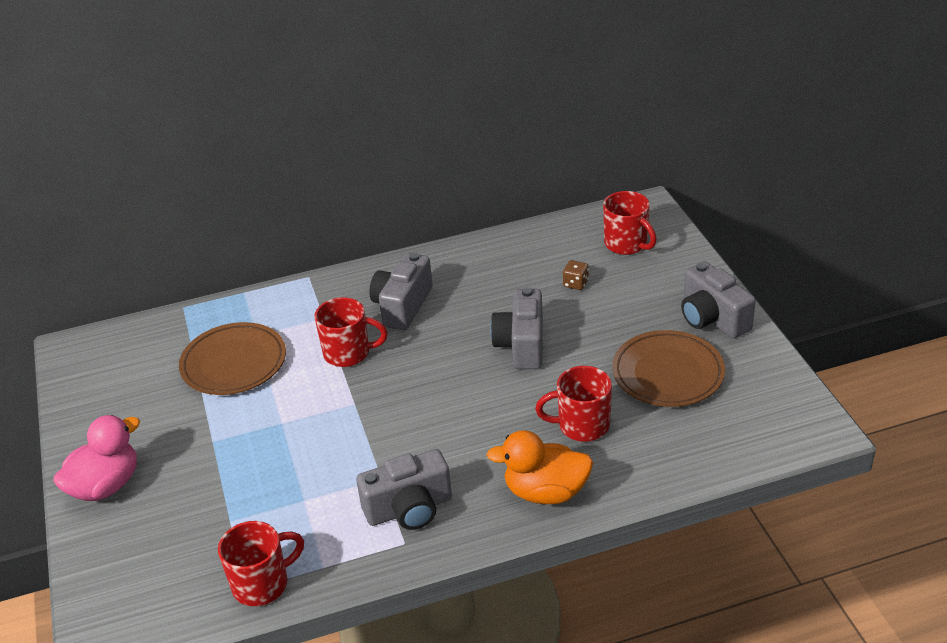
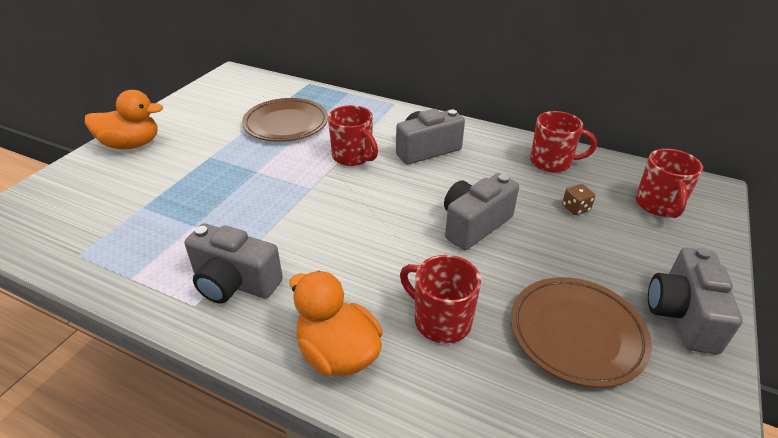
camera: 40 degrees right, 0 degrees up
(106, 485) = (131, 145): pink duck -> orange duck
(262, 584) = (89, 260): red mug -> red mug (552, 162)

